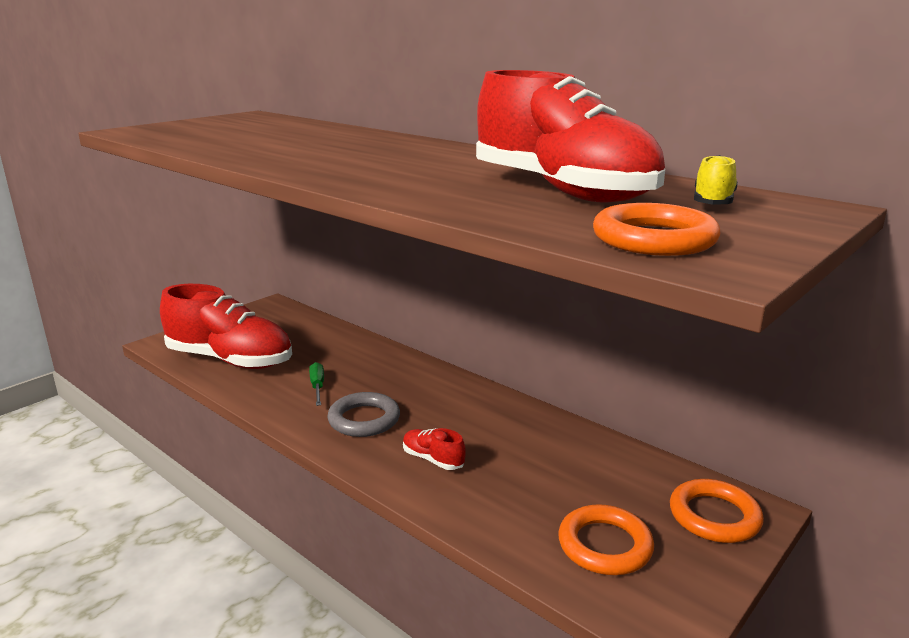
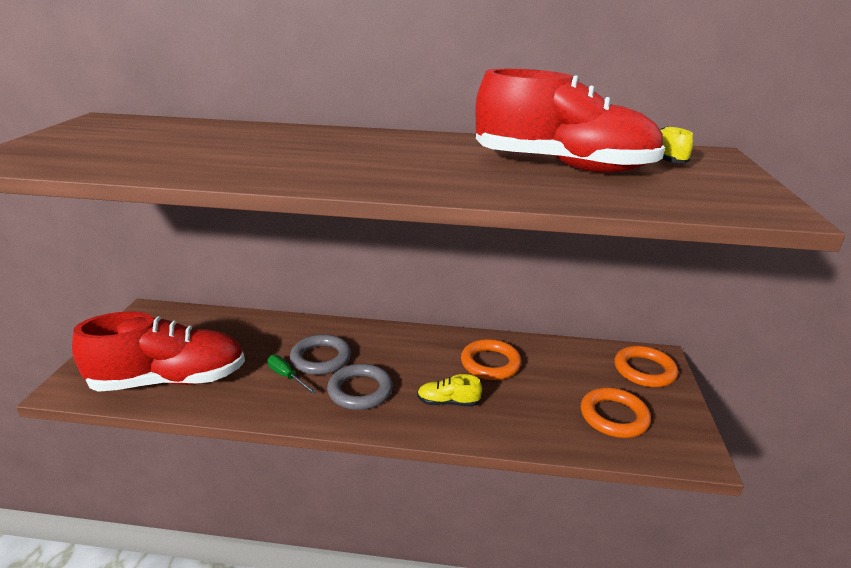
camera: 35 degrees left, 5 degrees up
(362, 382) = (321, 358): none -> grey ring
(433, 459) = (448, 402): red shoe -> yellow shoe
(654, 239) = (701, 197): orange ring -> orange ring (490, 363)

